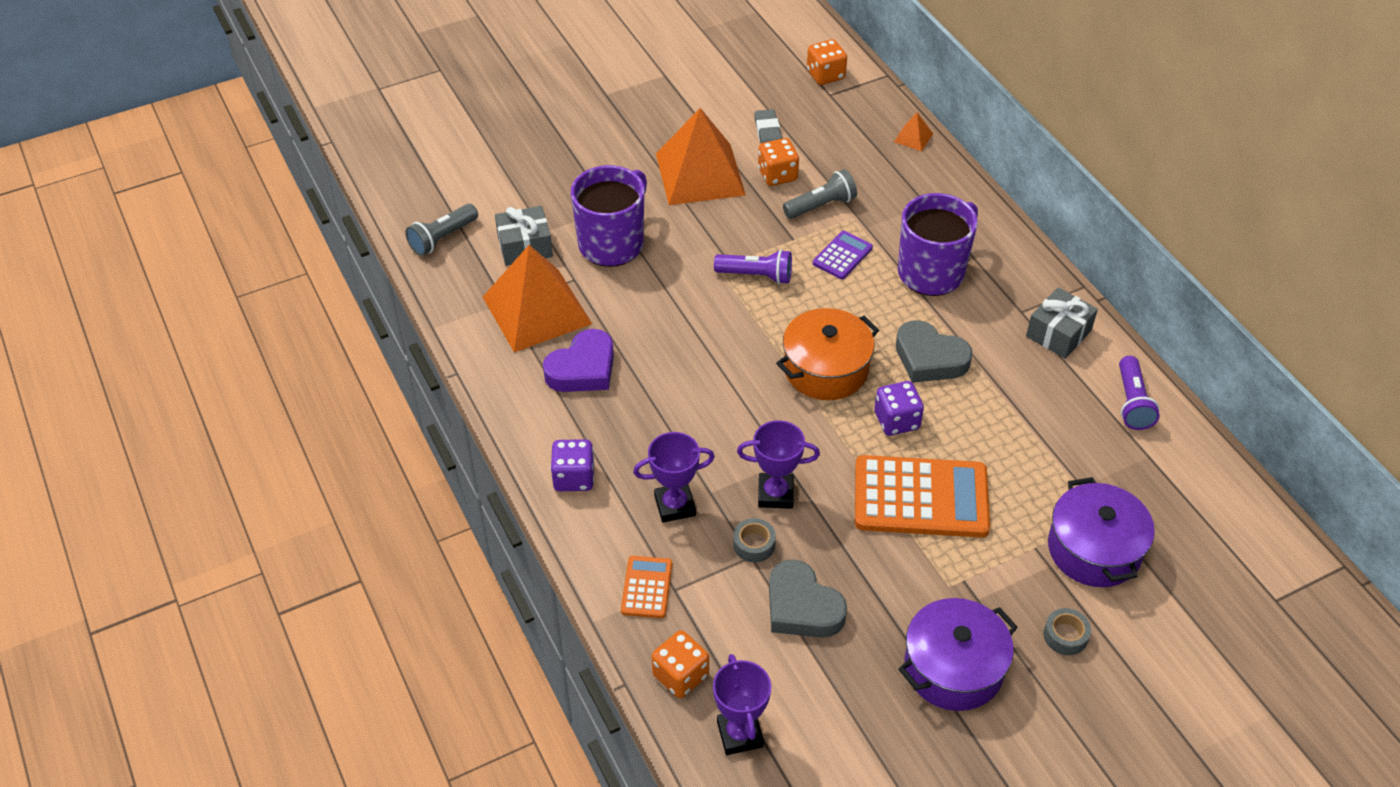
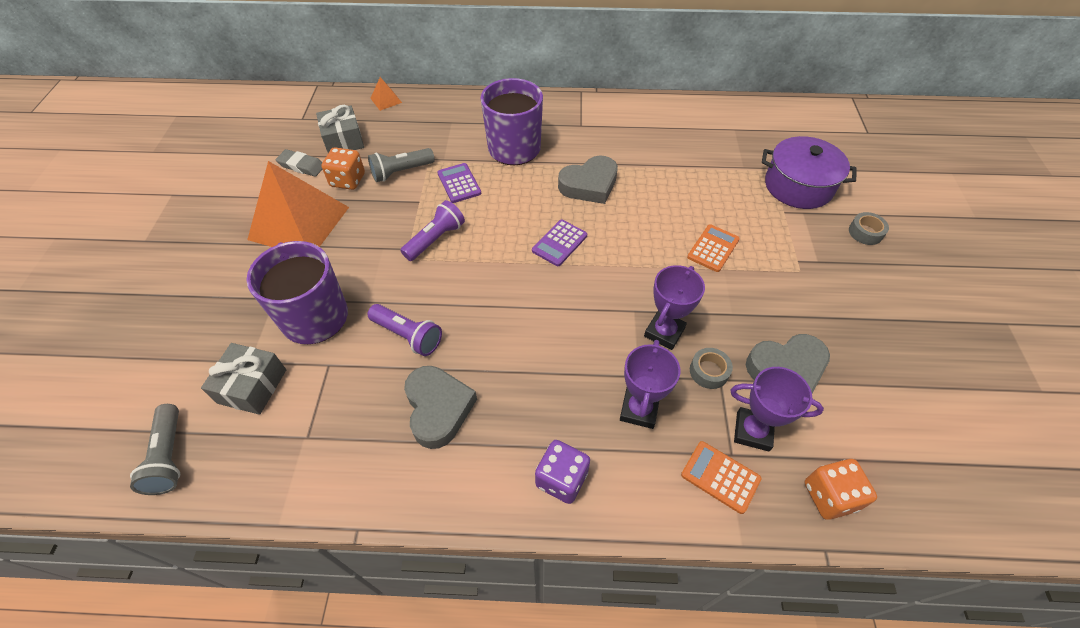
camera: 60 degrees left, 5 degrees up
(537, 310) = (338, 413): orange pyramid -> none
(583, 369) = (438, 408): purple heart -> grey heart
(740, 734) = (906, 478): purple trophy -> purple trophy (752, 431)
(821, 206) = (401, 172): grey flashlight -> grey flashlight turned 120 degrees counterclockwise
(825, 75) = (281, 112): orange dice -> none
(826, 369) = (559, 243): orange pot -> purple calculator
(896, 421) = (634, 228): purple dice -> none
(921, 498) = (713, 248): orange calculator -> orange calculator, size x0.49
(953, 668) = (876, 303): purple pot -> none
(1058, 333) = (611, 118): grey gift -> grey gift (343, 140)
(1132, 402) = (688, 116): purple flashlight -> purple flashlight (408, 335)

